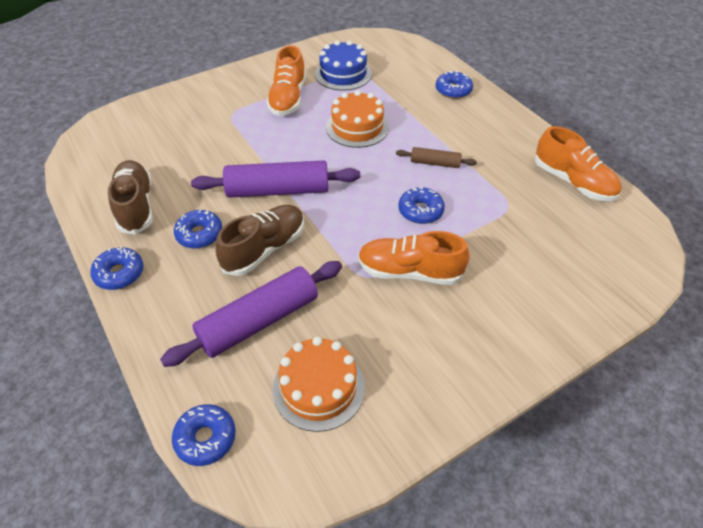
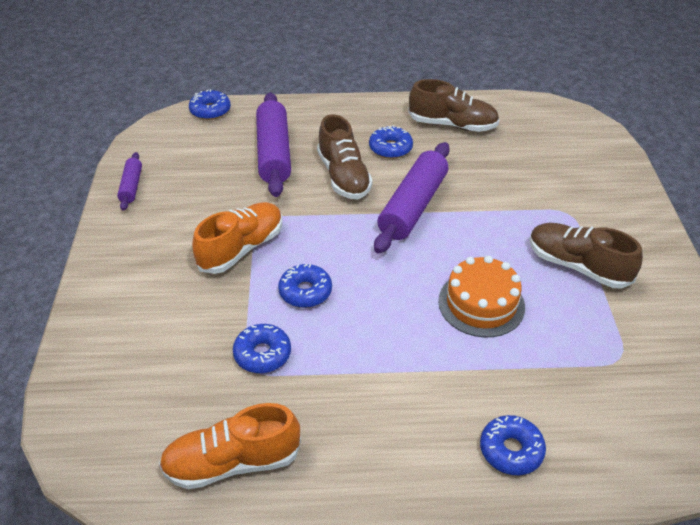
camera: 120 degrees right, 5 degrees down
(119, 273) = (379, 105): blue donut -> blue donut (262, 354)
(288, 98) = (577, 266): orange shoe -> brown shoe
(318, 387) = (193, 162): orange cake -> none
(343, 74) = (616, 341): blue cake -> none
(399, 422) = (131, 186): none -> purple rolling pin
(435, 163) = (367, 342): brown rolling pin -> none

